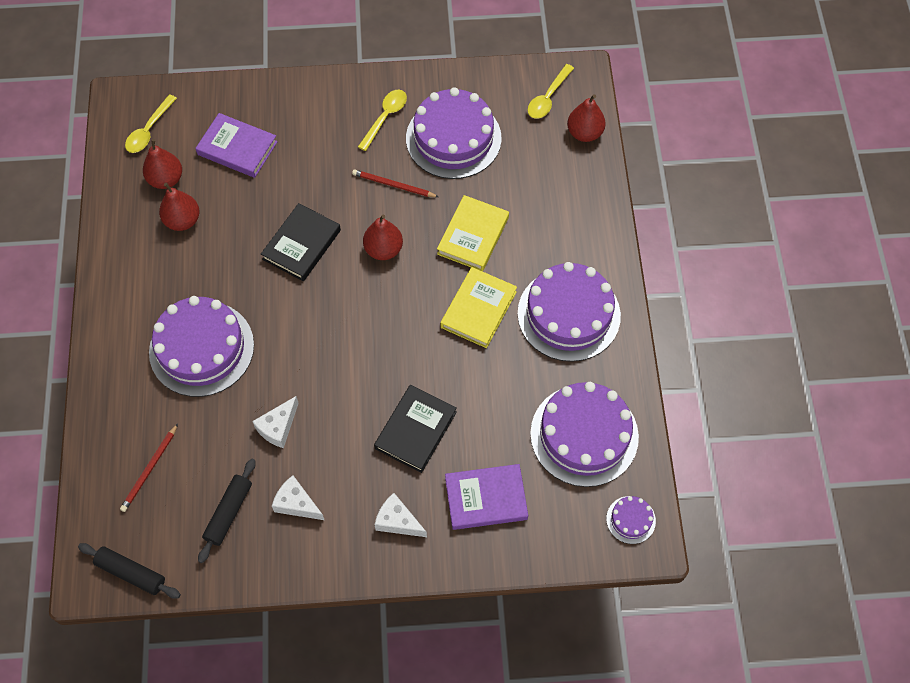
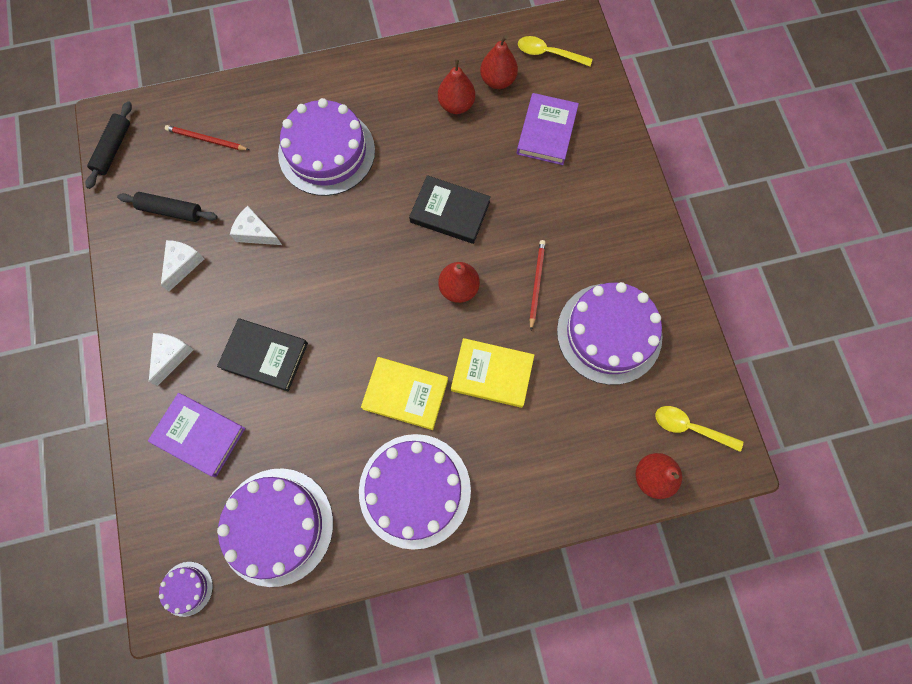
camera: 80 degrees right, 10 degrees up
(385, 118) = (617, 259): yellow spoon -> none
(486, 499) = (199, 435): purple book -> purple book turned 45 degrees counterclockwise

